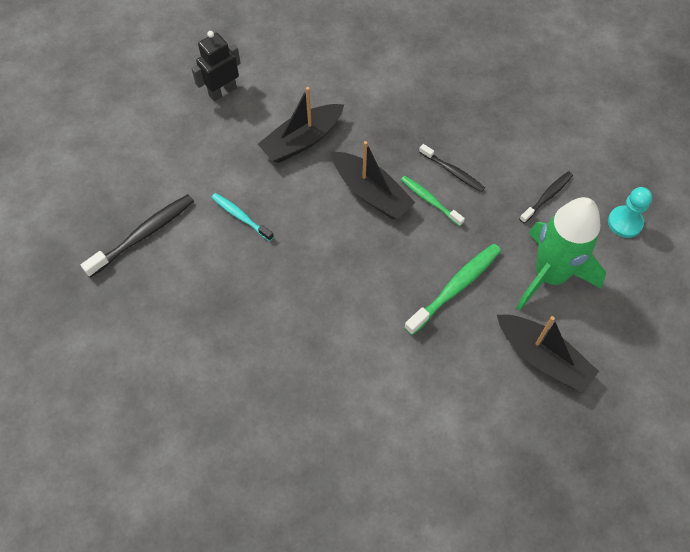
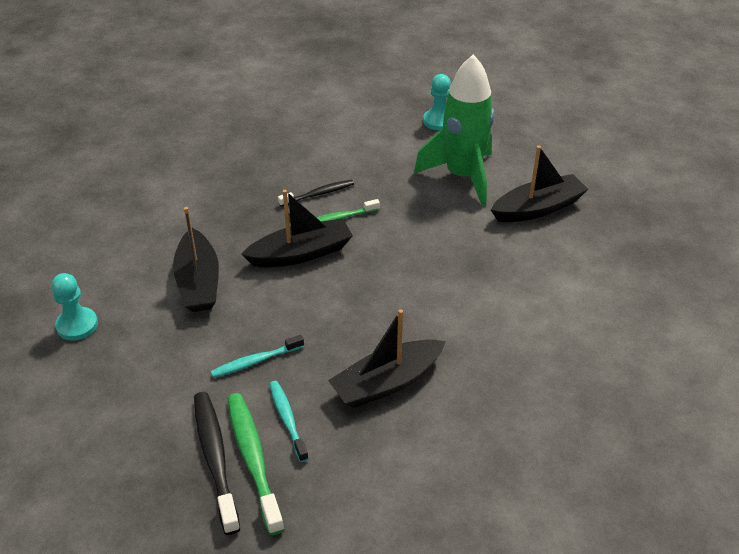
camera: 65 degrees left, 20 degrees down
(195, 263) = (287, 420): none -> turquoise toothbrush
(222, 91) = (77, 325): black robot -> turquoise pawn
(260, 314) = (387, 382): none -> black boat
(455, 288) = (441, 235): green toothbrush -> green toothbrush (253, 460)
(547, 197) = (385, 151): black toothbrush -> none

